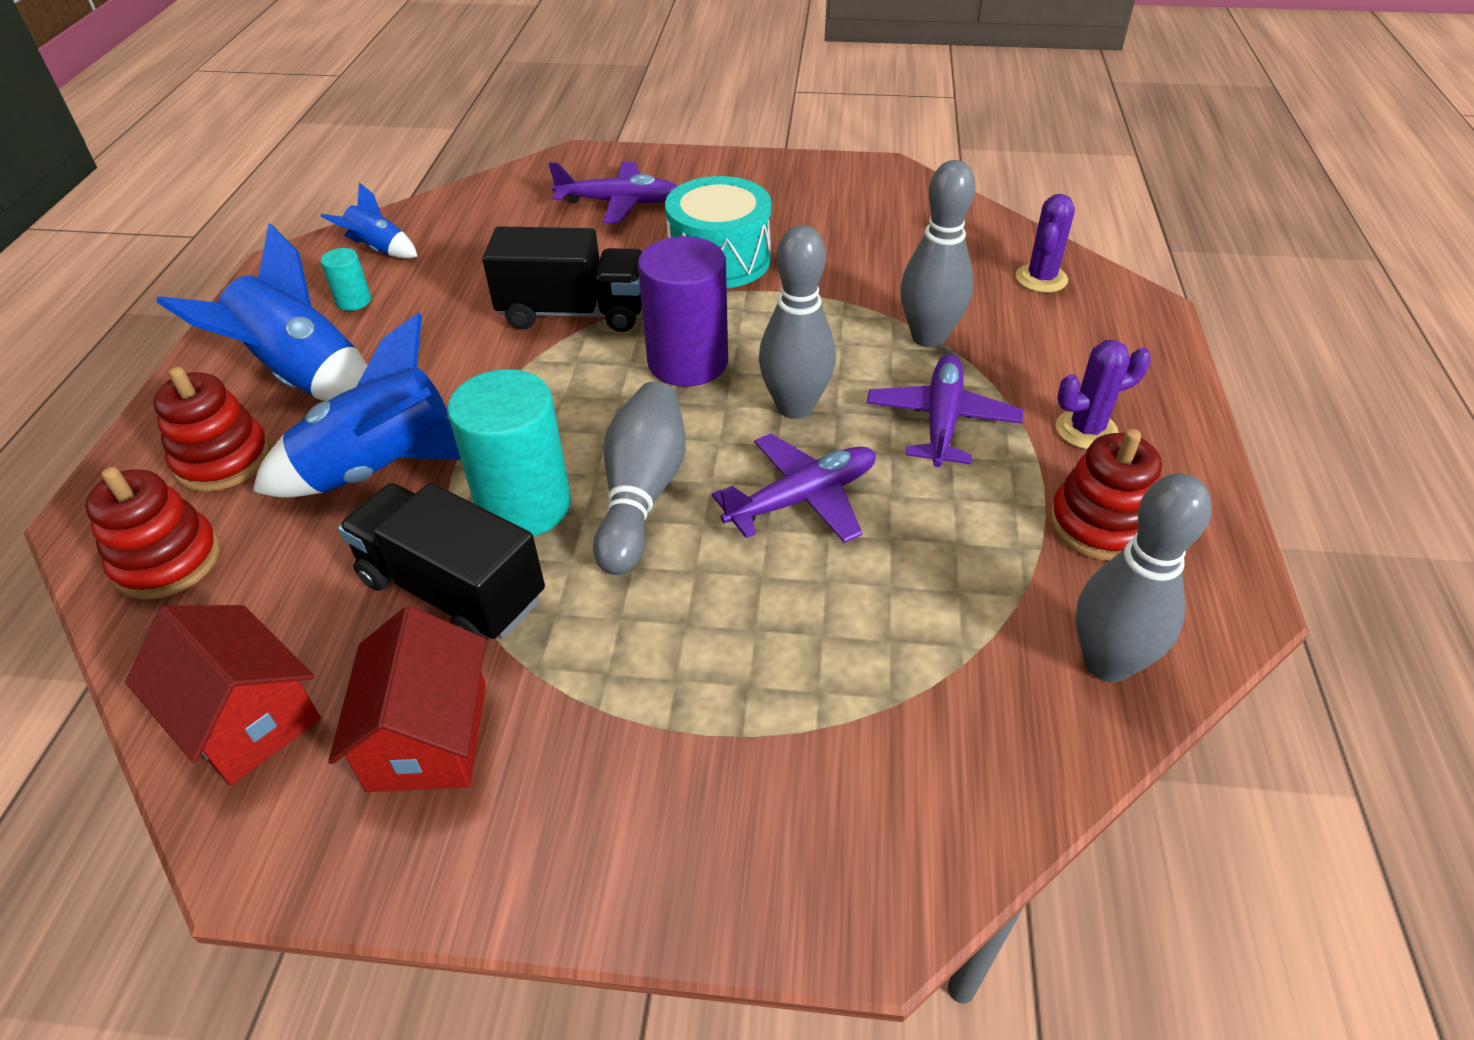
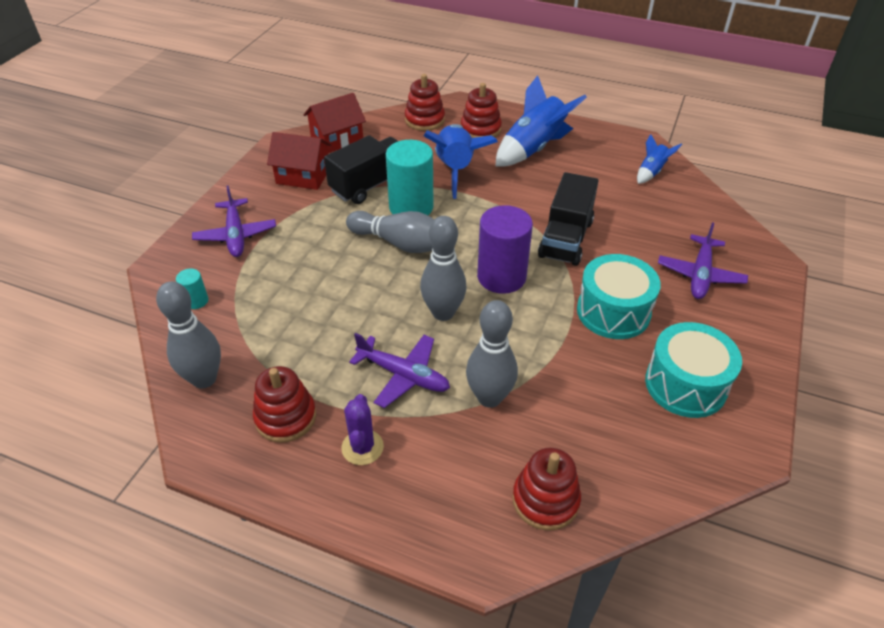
camera: 105 degrees right, 0 degrees up
(353, 301) = (598, 163): turquoise cylinder -> turquoise cylinder (196, 301)
(802, 498) = (369, 298): purple plane -> purple plane (236, 235)
(817, 205) = (685, 384): none -> turquoise drum
(1041, 278) = (545, 500): purple cactus -> red stacking toy

